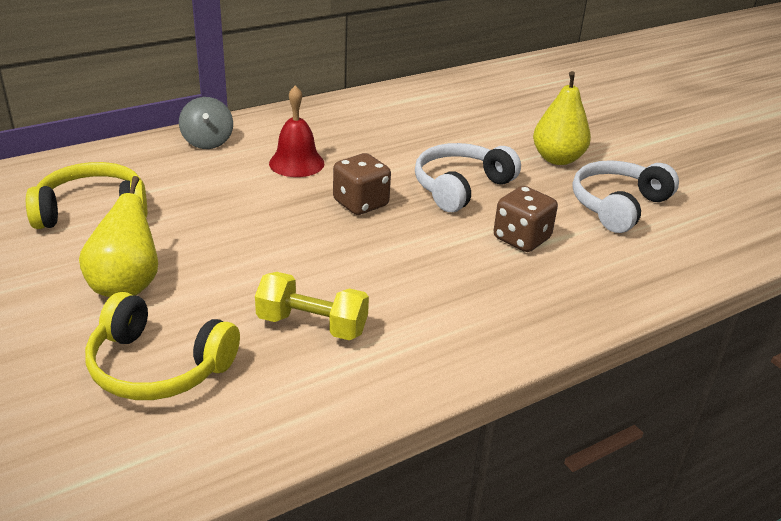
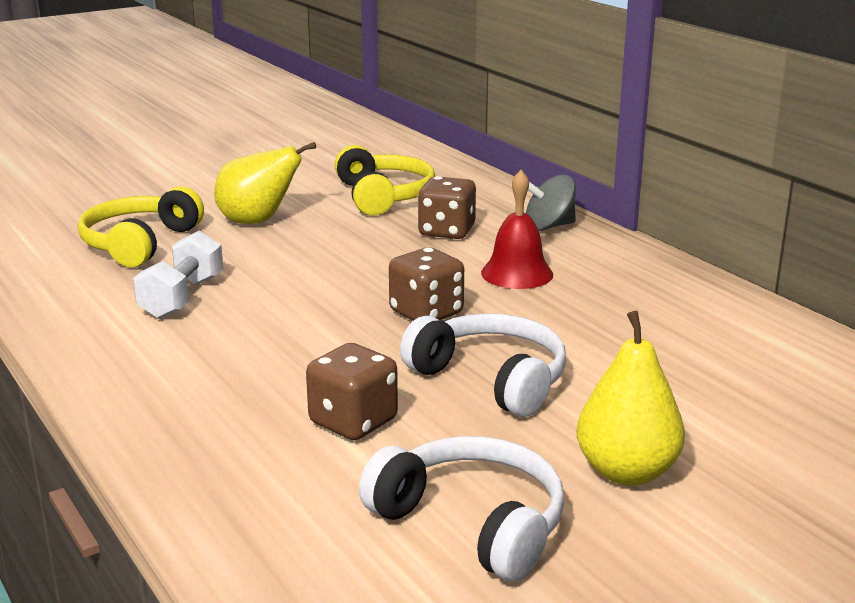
camera: 90 degrees right, 10 degrees down
(200, 184) = (446, 231): none -> brown dice
(312, 325) = (182, 297): yellow dumbbell -> white dumbbell

